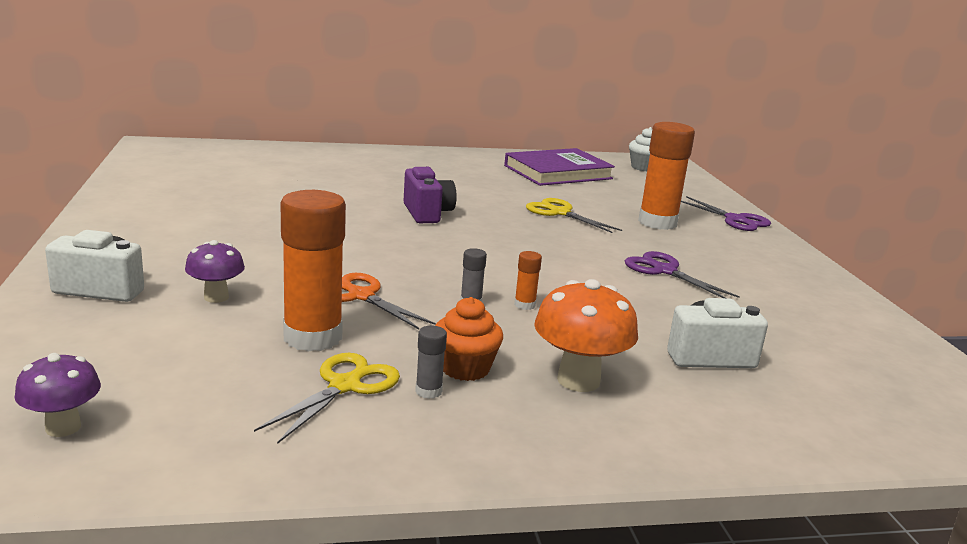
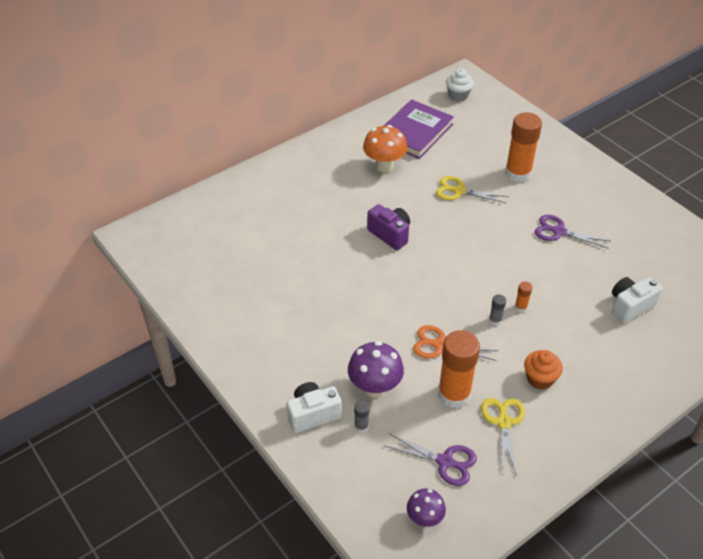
camera: 25 degrees left, 25 degrees up
(216, 297) = (375, 388): purple mushroom -> purple mushroom, size x1.60
(428, 391) = (540, 405): grey glue stick -> grey glue stick (361, 426)
(578, 380) = (591, 359): orange mushroom -> orange mushroom (384, 166)
(735, 220) = (554, 145): purple scissors -> purple scissors (445, 461)

